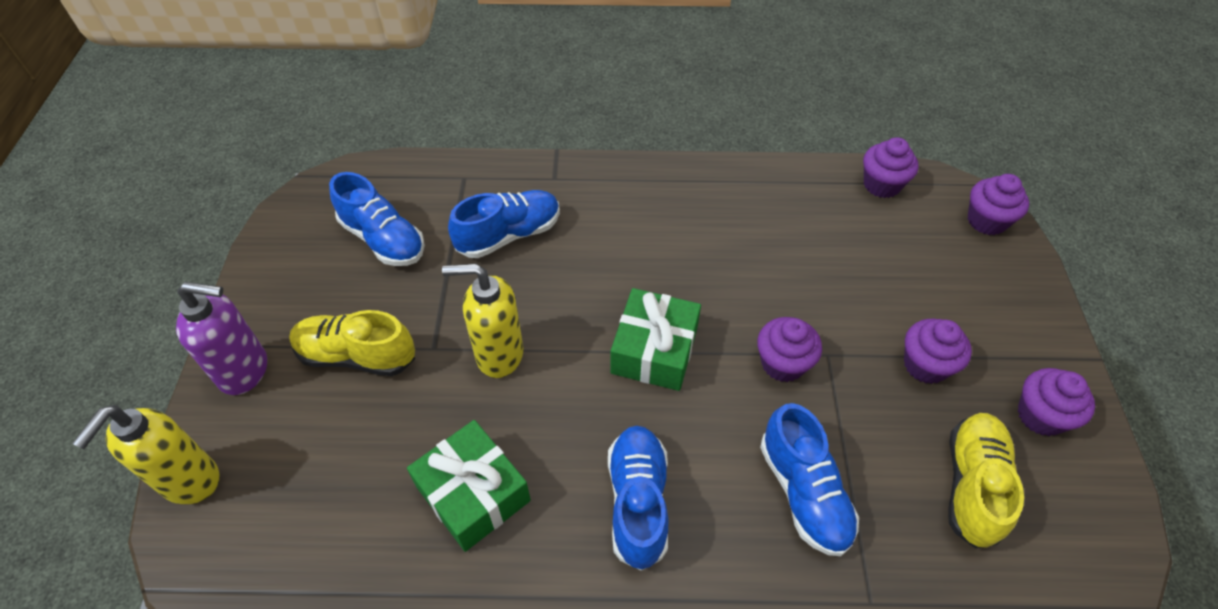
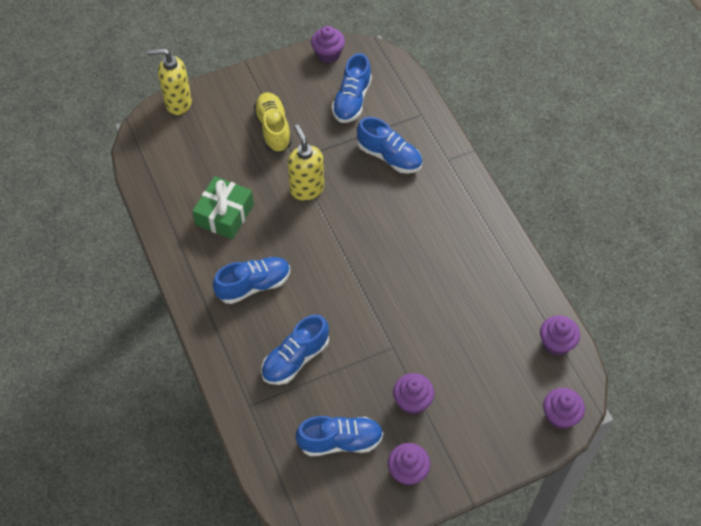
camera: 65 degrees right, 5 degrees up
(245, 371) = (241, 89): purple soap dispenser -> none
(654, 350) = (348, 259): green gift -> none
(782, 363) = (373, 326): purple cupcake -> purple cupcake (328, 54)
(972, 485) = (340, 441): yellow shoe -> blue shoe

